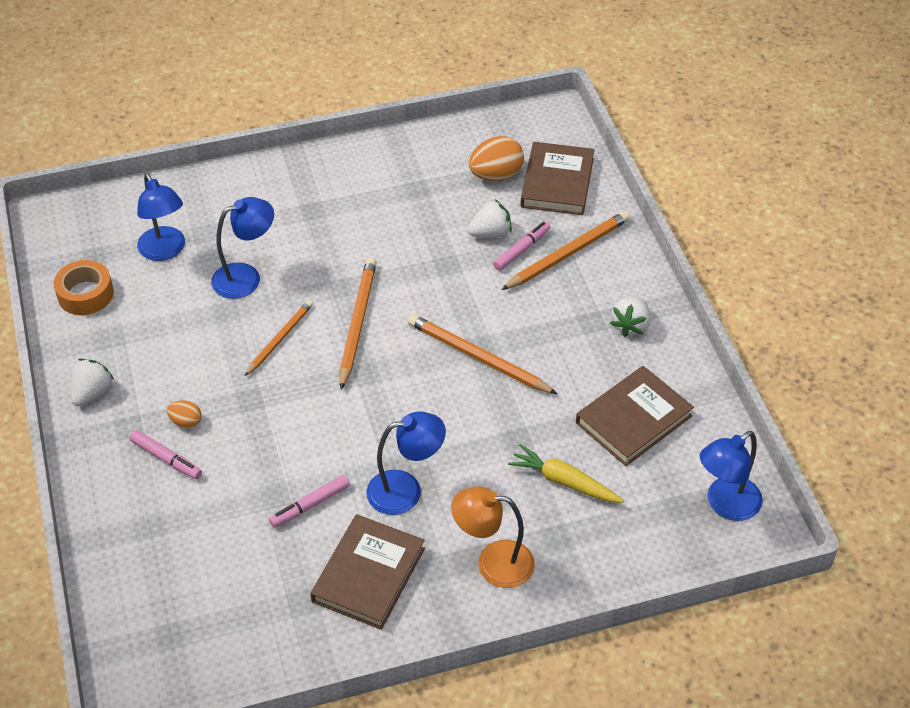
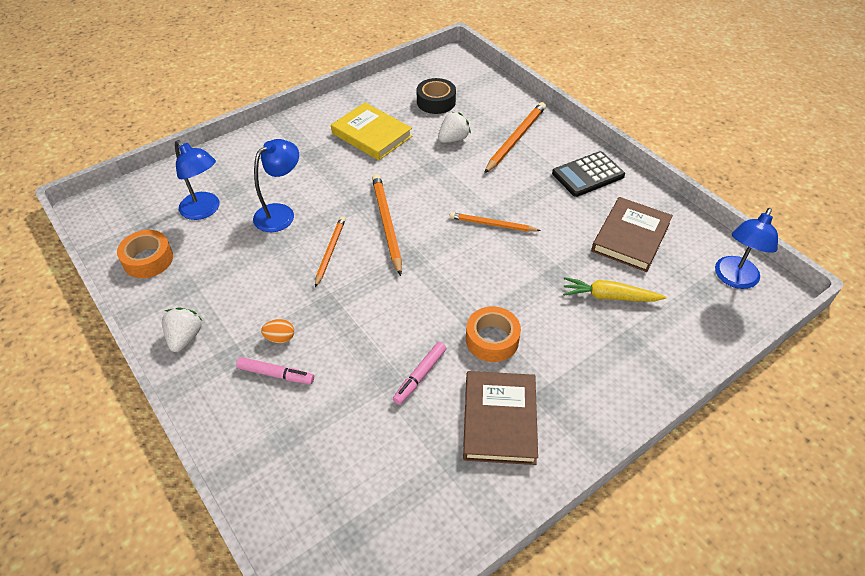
camera: 20 degrees left, 0 degrees up
(394, 202) = (371, 135): none -> yellow book
(406, 490) = (492, 339): blue lamp -> orange tape
(478, 357) = (492, 224): orange pencil -> orange pencil, size x0.65
(493, 563) = (594, 377): orange lamp -> none
(496, 175) = (436, 102): orange egg -> black tape
(522, 250) = (482, 144): pink marker -> none
(557, 183) = (481, 97): brown book -> none
(630, 325) = (588, 175): white strawberry -> black calculator

